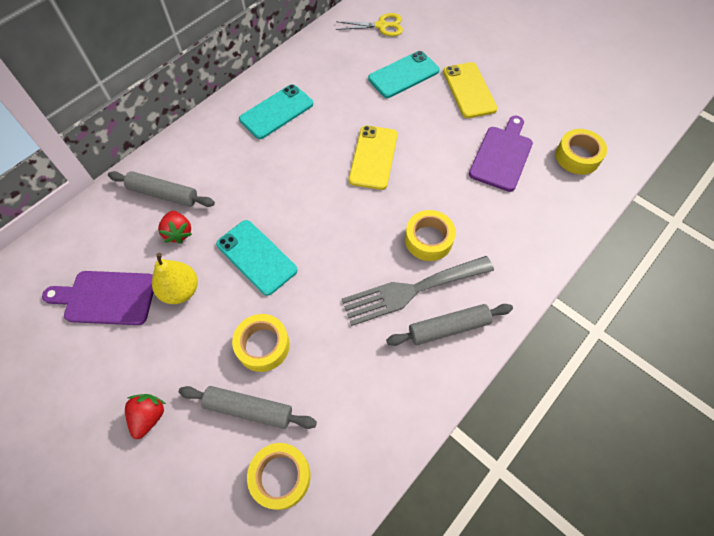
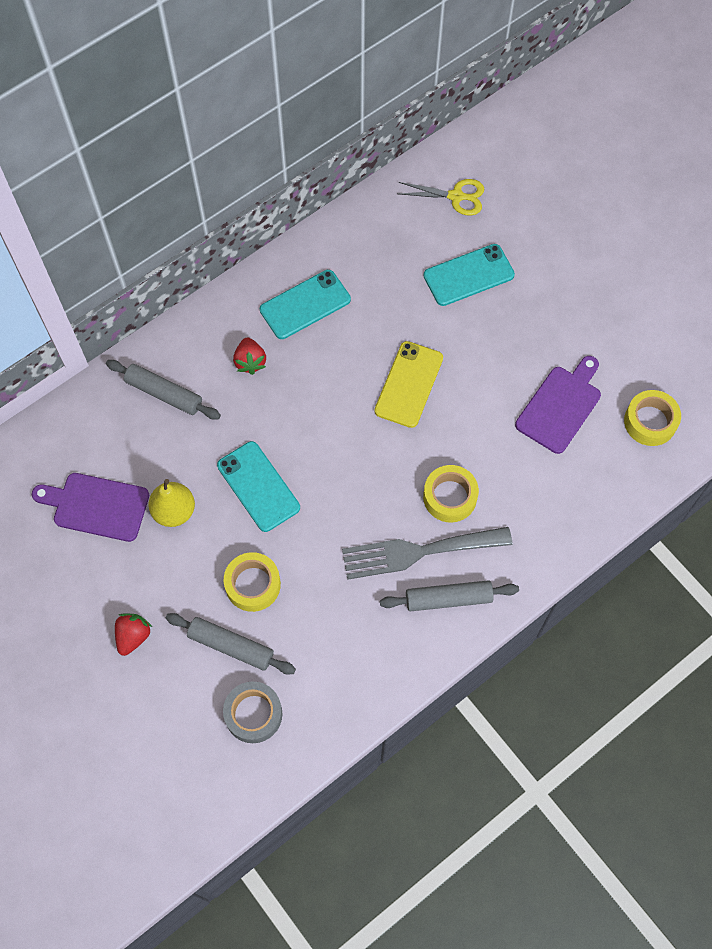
camera: 10 degrees right, 5 degrees up
(178, 233) = (177, 444): red strawberry -> red strawberry (250, 362)
(280, 477) = (253, 714): yellow tape -> grey tape
(469, 90) = (544, 310): yellow phone -> none

